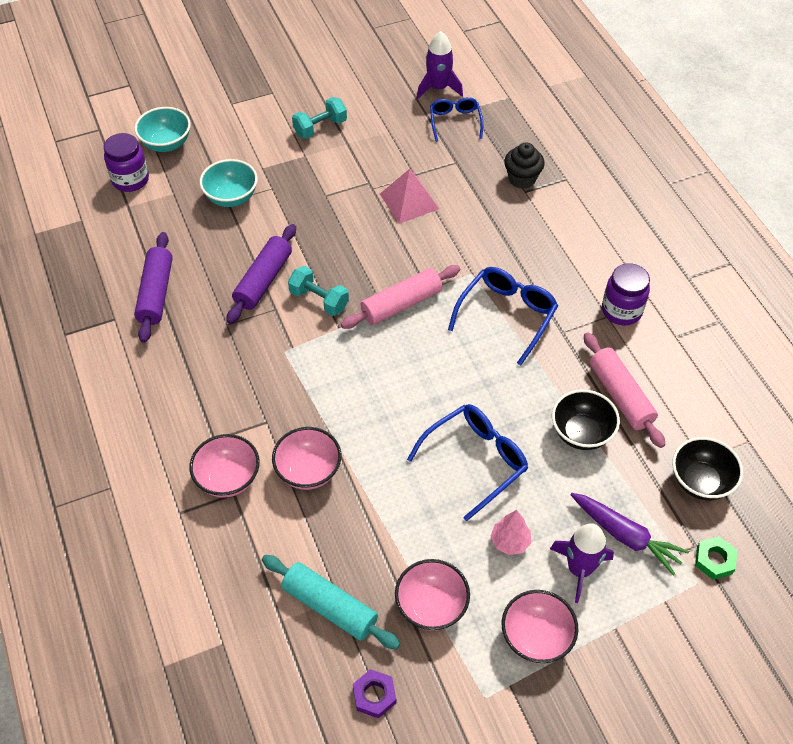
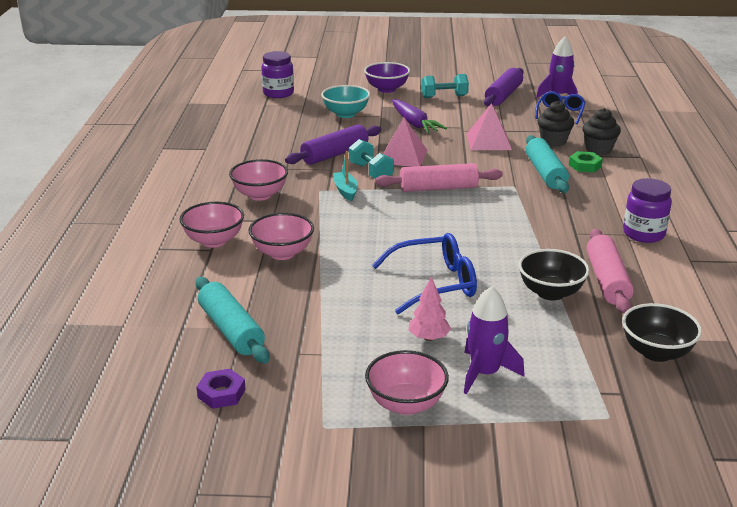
camera: 25 degrees right, 25 degrees down
(156, 293) = (247, 144): purple rolling pin -> purple rolling pin (503, 95)
(166, 144) = (319, 84): turquoise bowl -> none
(249, 132) = (386, 89): none -> purple bowl
(311, 342) = (345, 191): none -> turquoise boat
(336, 259) = (403, 156): none -> pink pyramid
(431, 606) = (321, 355): pink bowl -> pink bowl (260, 195)
(472, 178) = (553, 141): none -> black cupcake
(490, 240) = (545, 173): none -> turquoise rolling pin
(507, 315) = (529, 213): blue glasses -> none
(625, 536) = (549, 365): purple carrot -> purple carrot (414, 124)
(714, 560) = (637, 408): green nut -> green nut (585, 166)

